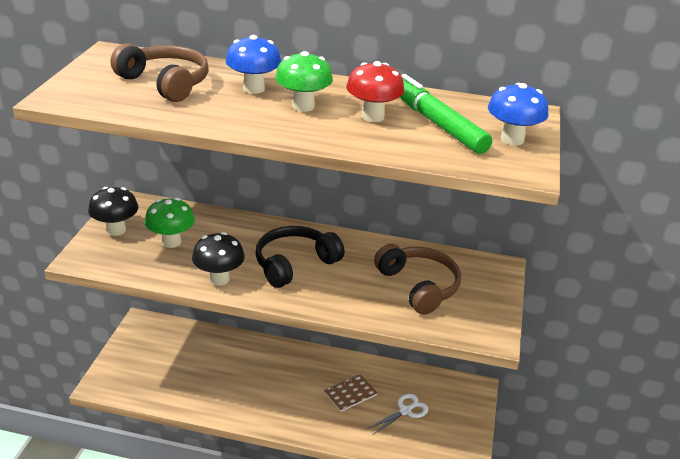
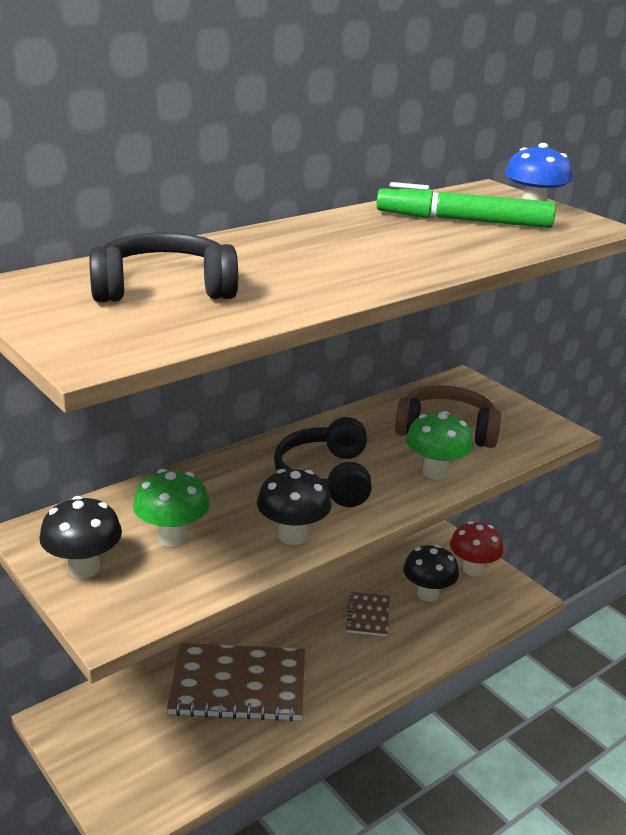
camera: 50 degrees left, 5 degrees down
(165, 83) = (164, 288): brown headphones -> black headphones
(231, 371) = (238, 685): none -> brown notebook
(253, 88) = (260, 256): blue mushroom -> none
(303, 106) = (343, 252): green mushroom -> green mushroom (435, 472)
(373, 116) = (413, 236): red mushroom -> red mushroom (472, 569)
(405, 411) = (427, 594): white scissors -> black mushroom

